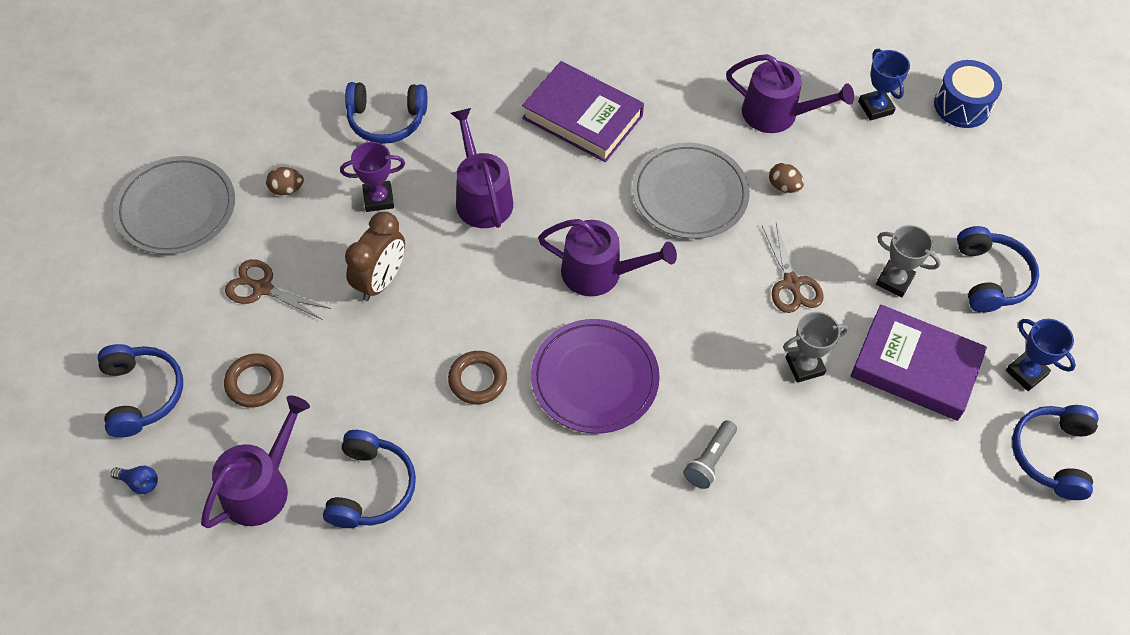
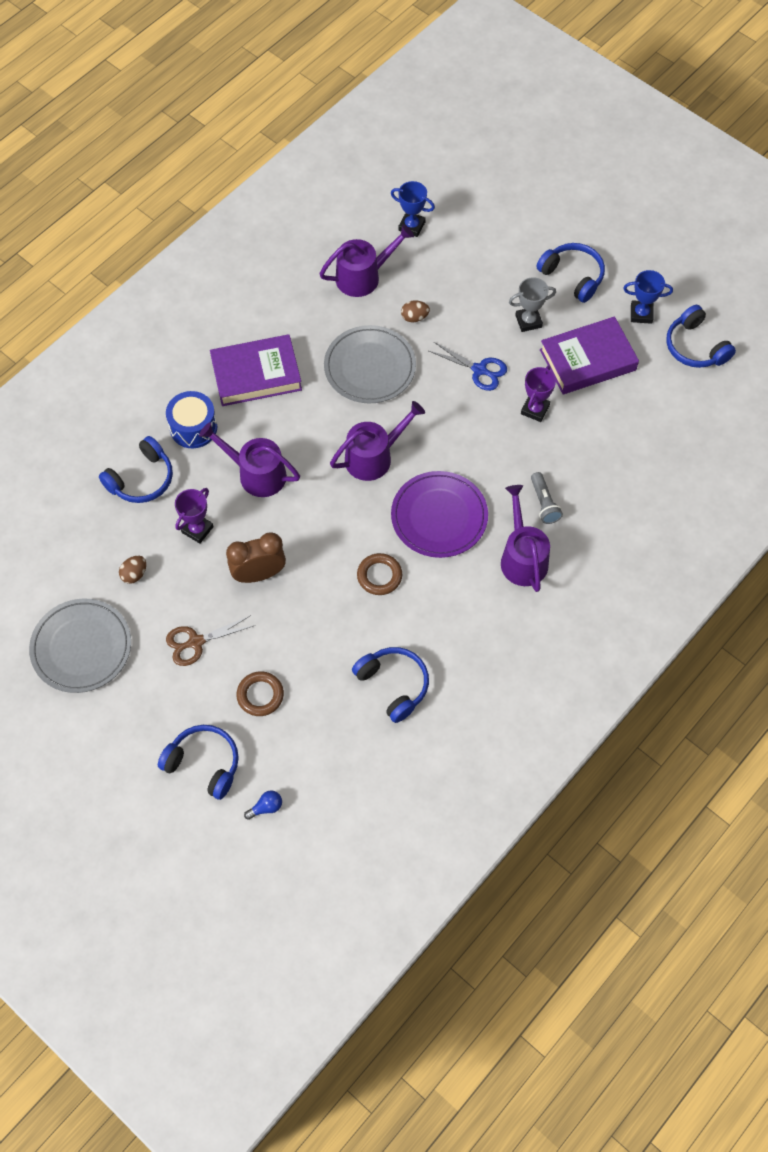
camera: 45 degrees left, 5 degrees up
(261, 487) = (335, 742): purple watering can -> purple watering can (522, 558)
(380, 281) = (259, 574): brown clock -> brown clock turned 90 degrees counterclockwise
(791, 283) = (479, 370): brown scissors -> blue scissors
(804, 366) = (535, 409): grey trophy -> purple trophy
(962, 106) = (455, 185): blue drum -> blue drum (193, 427)

